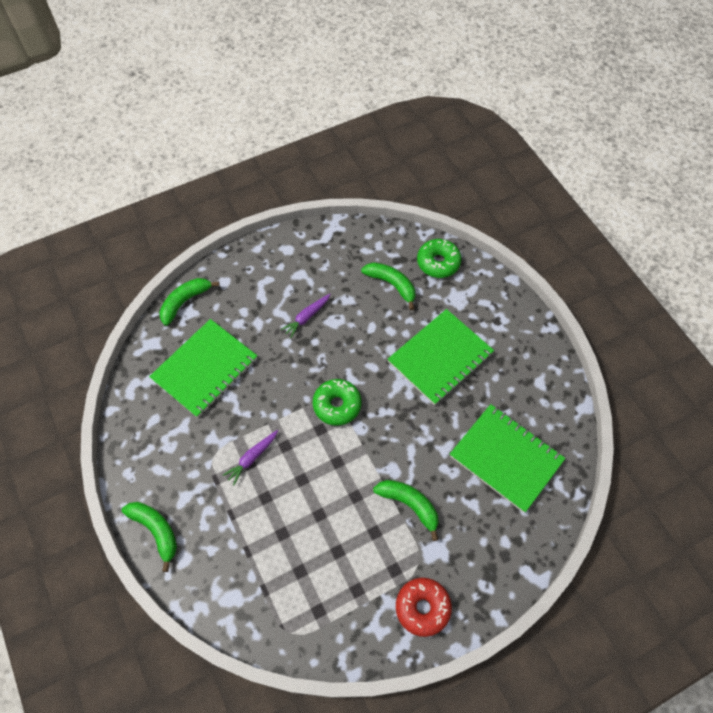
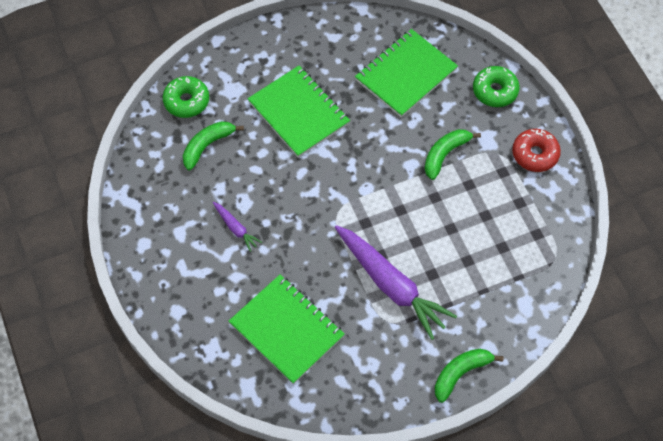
camera: 85 degrees left, 0 degrees up
(185, 302) = (198, 352): green banana -> none
(252, 458) = (391, 285): purple carrot -> purple carrot, size x2.20
(337, 405) = (341, 206): green donut -> green donut (495, 91)

